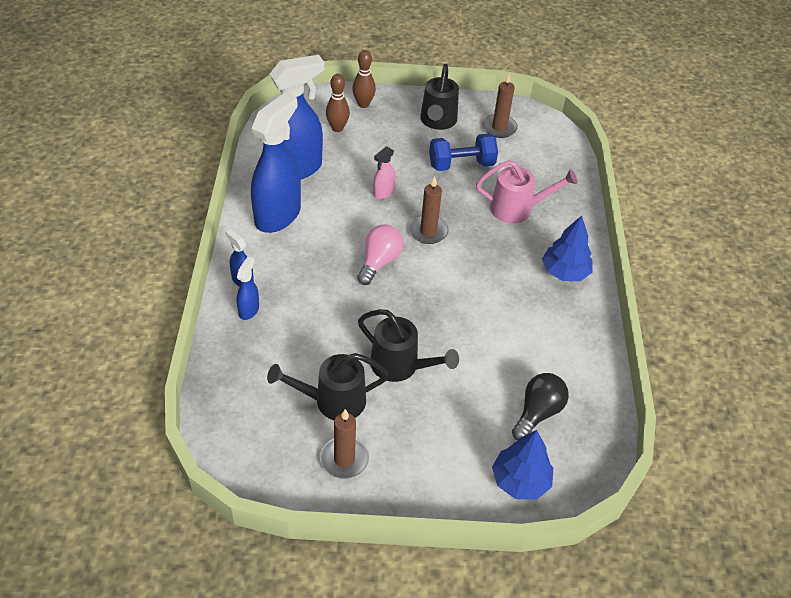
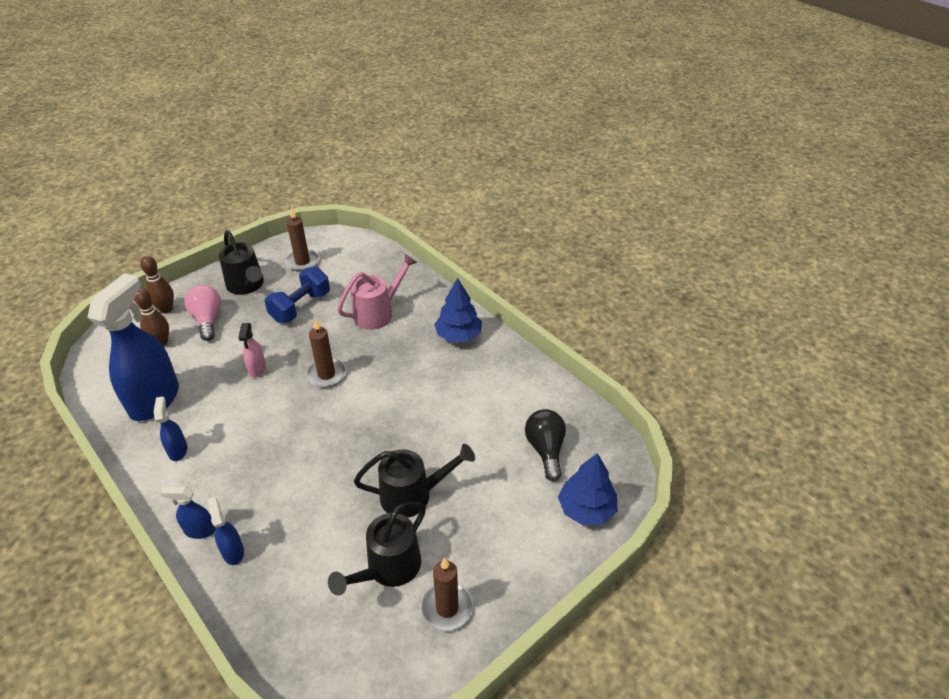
camera: 40 degrees left, 5 degrees down
(278, 215) = (178, 450): blue spray bottle -> blue spray bottle, size x0.44
(379, 262) = (310, 426): pink light bulb -> pink light bulb (207, 320)

